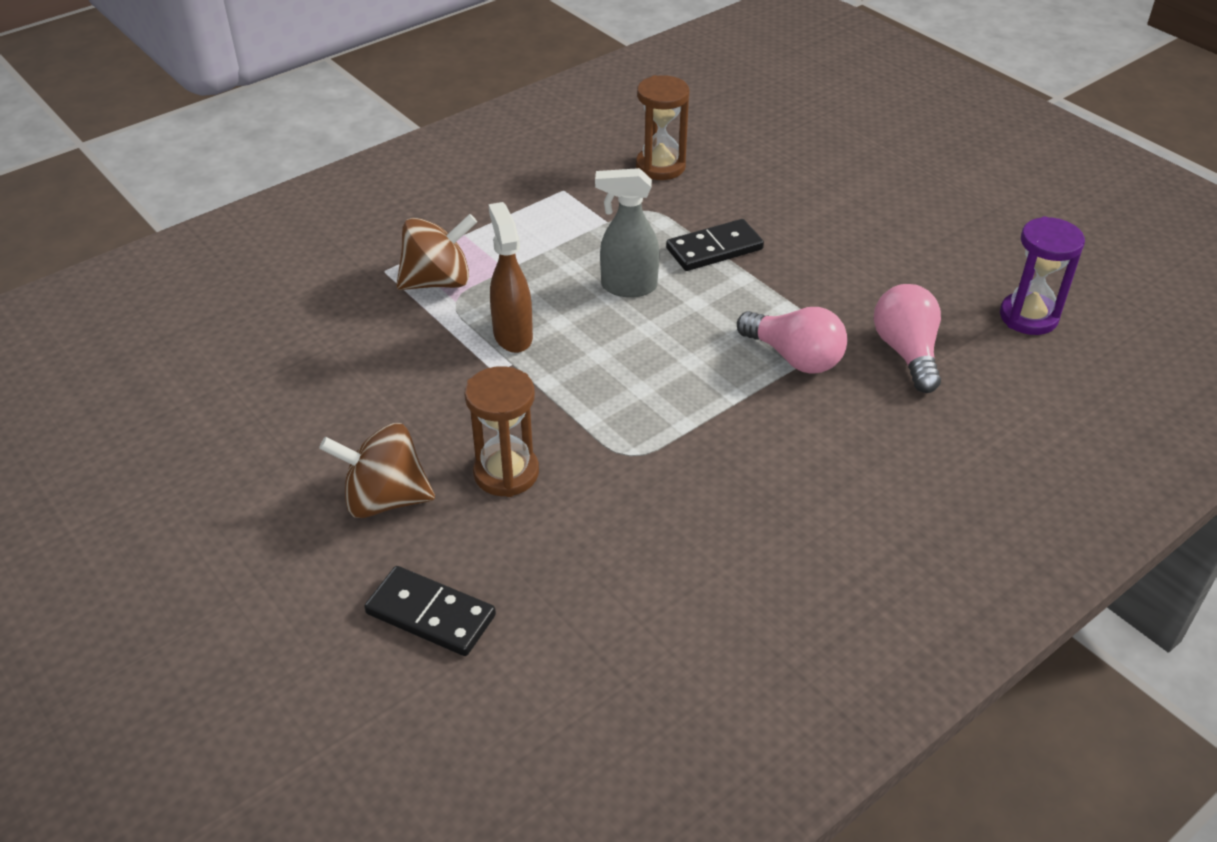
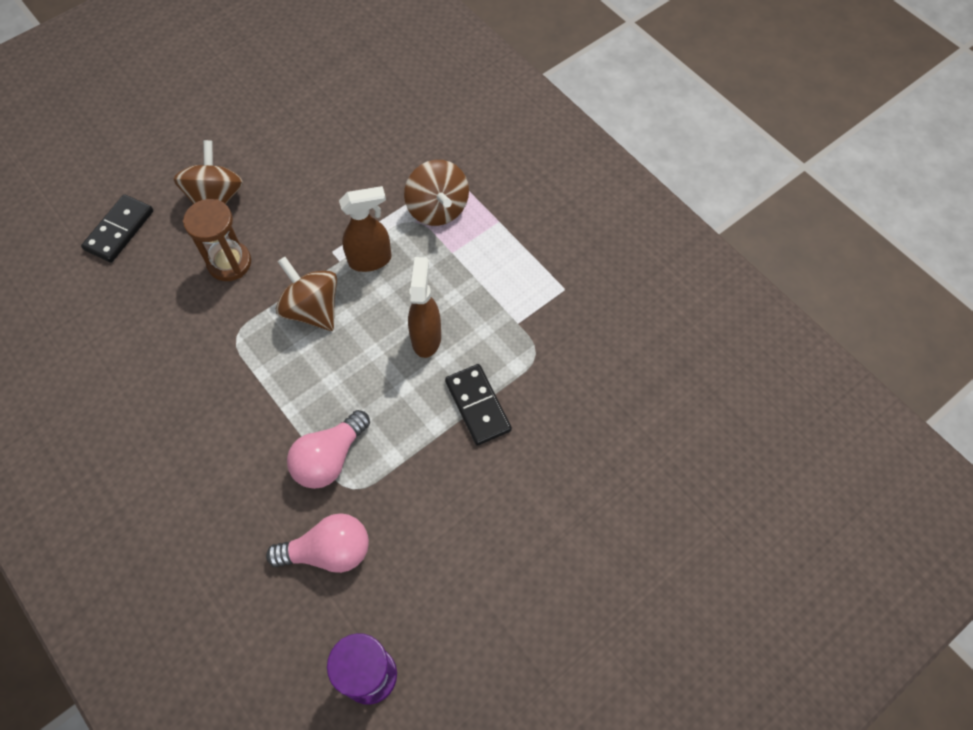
camera: 90 degrees right, 20 degrees up
(586, 384) = (312, 309): none -> brown spinning top
(628, 287) = (426, 337): grey spray bottle -> brown spray bottle
(660, 166) = (605, 366): brown hourglass -> none

